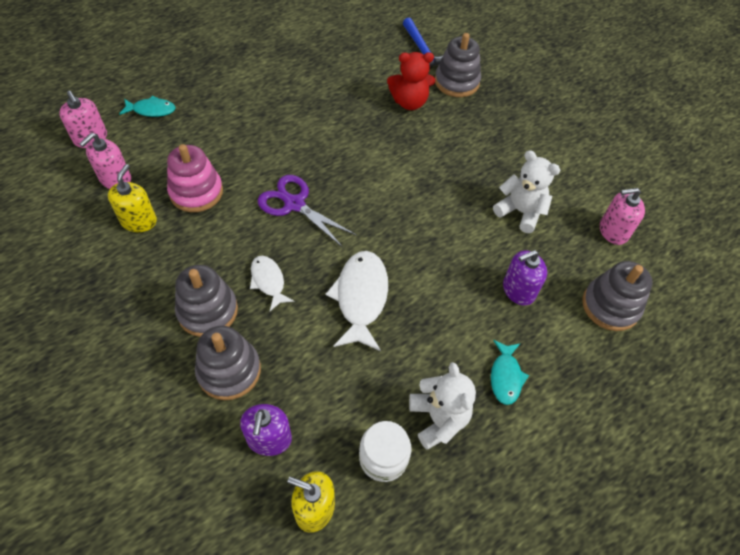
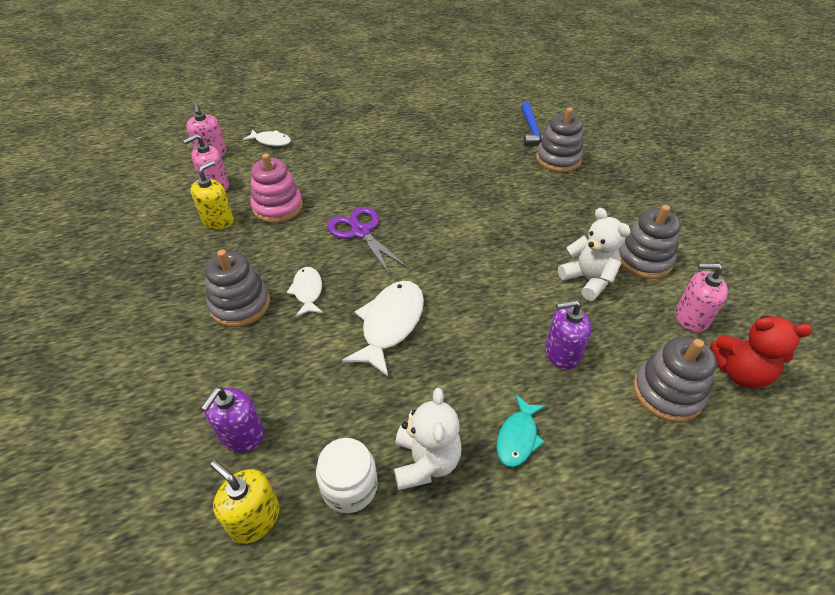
camera: 20 degrees right, 10 degrees down
(151, 110) = (271, 141): turquoise fish -> white fish
(229, 371) = (234, 361): grey stacking toy -> grey stacking toy (643, 260)
(409, 102) = (505, 168): red teddy bear -> red teddy bear (740, 373)

